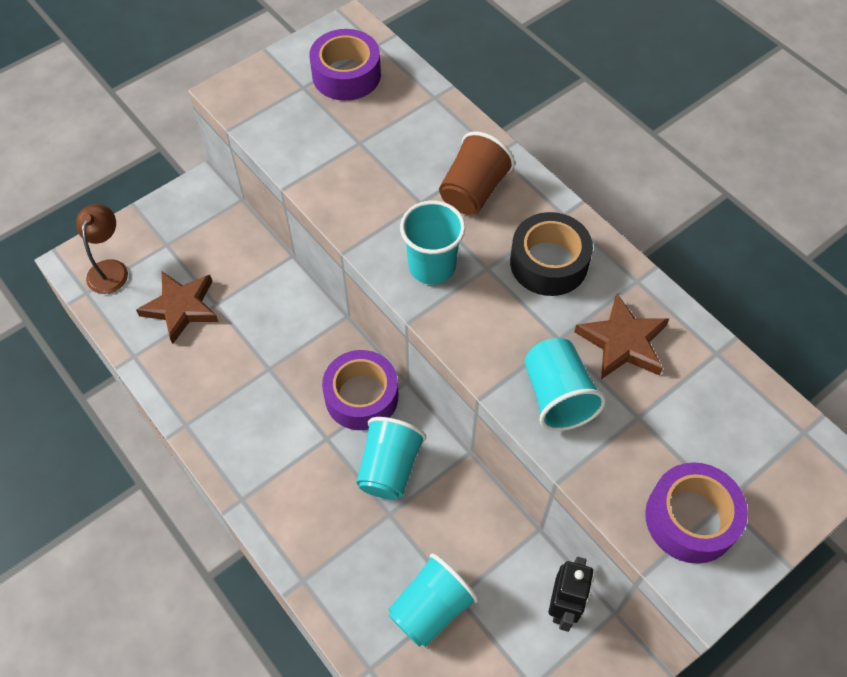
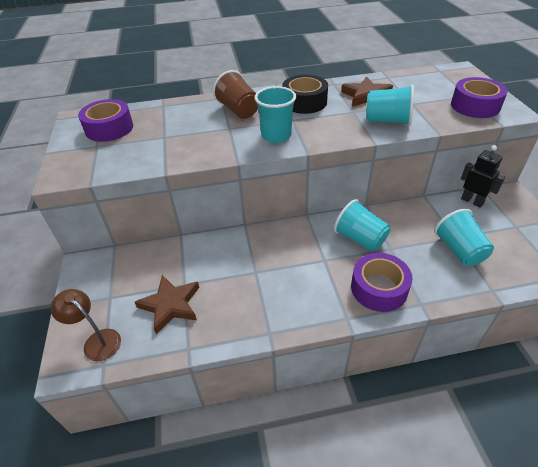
camera: 60 degrees left, 15 degrees down
(361, 396) = (304, 235): purple tape -> purple tape (379, 288)

